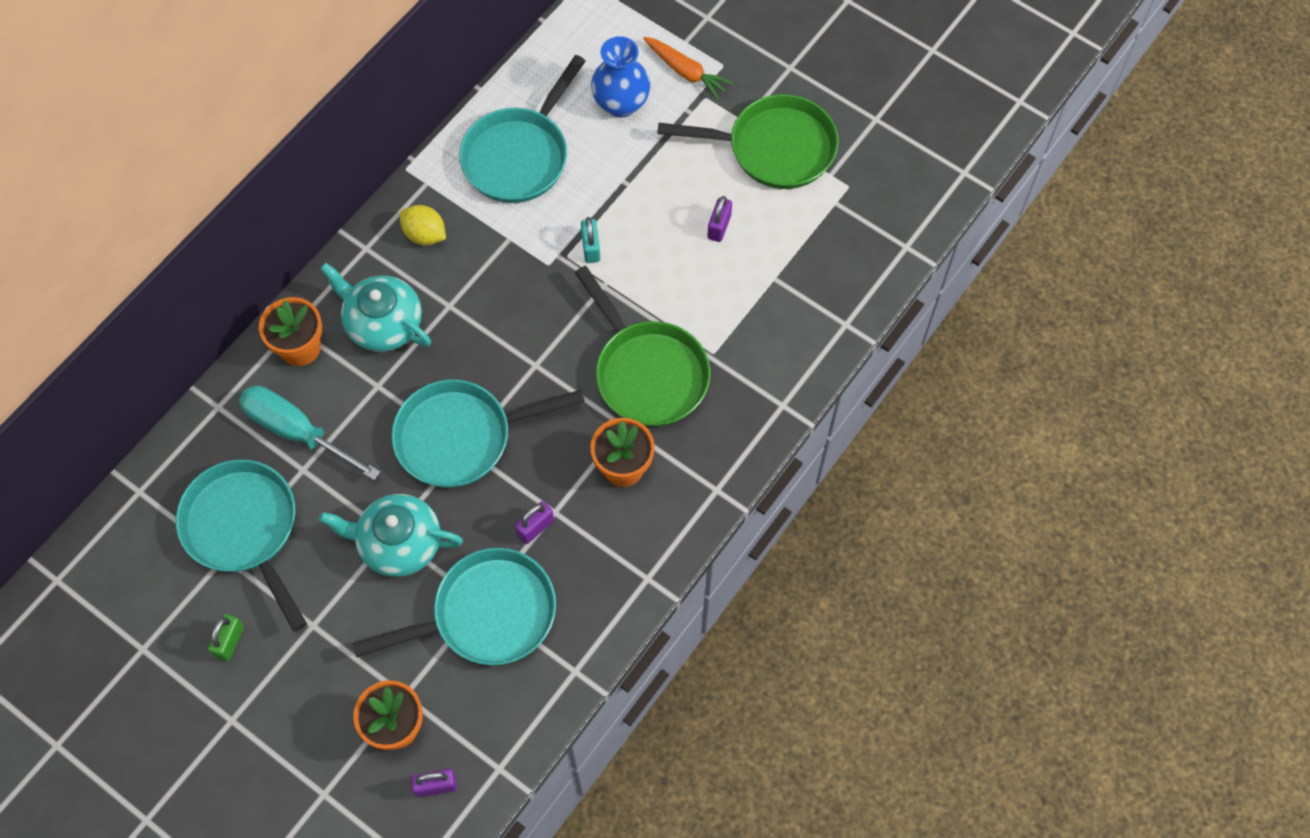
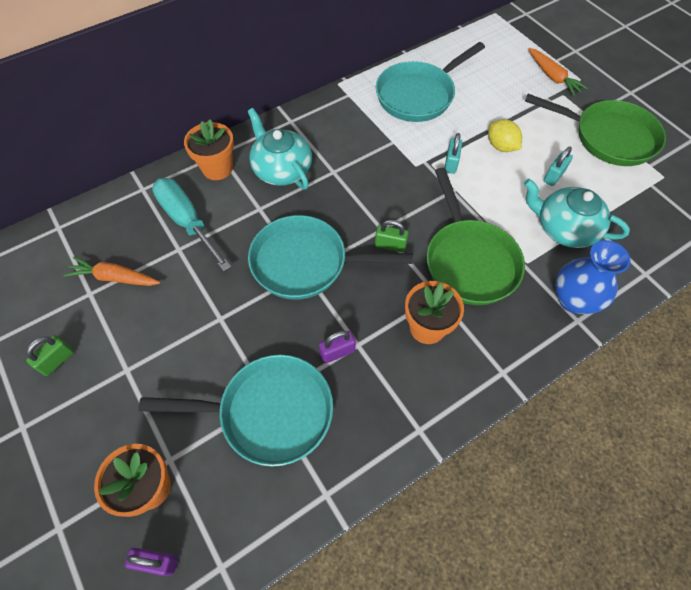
camera: 20 degrees right, 5 degrees down
(244, 529) = (115, 278): turquoise pan -> orange carrot
(398, 543) = (223, 327): turquoise teapot -> turquoise teapot (564, 228)
(425, 234) = (334, 124): yellow lemon -> yellow lemon (501, 146)
(551, 382) = (390, 245): none -> green padlock
(621, 104) = (500, 83): blue vase -> blue vase (573, 300)
(719, 226) = (554, 176): purple padlock -> turquoise padlock

